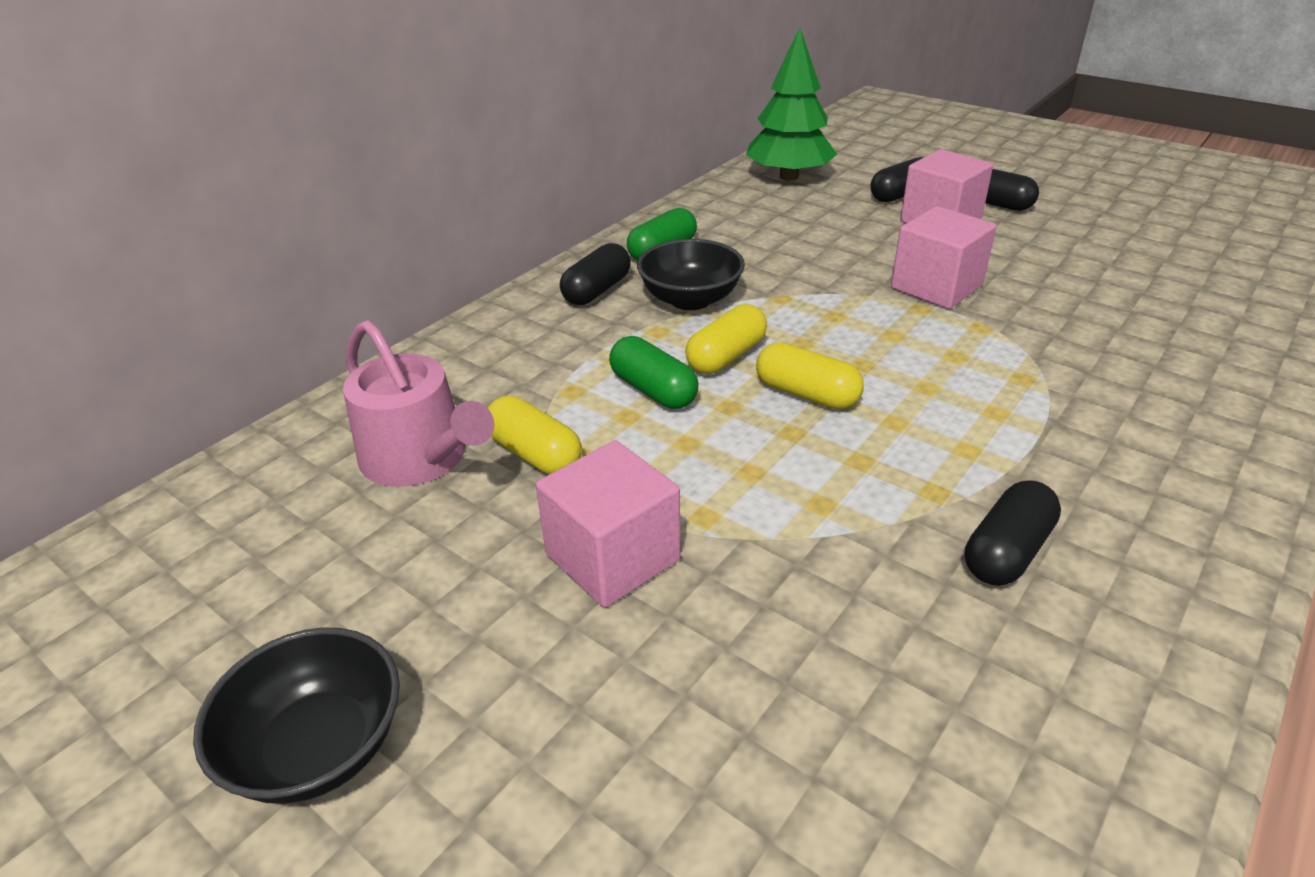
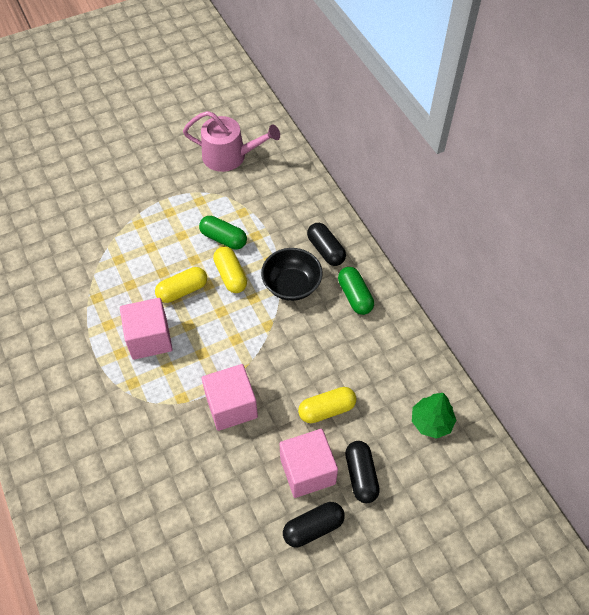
camera: 115 degrees right, 20 degrees up
(318, 747) = (121, 114): black bowl -> none
(421, 458) = (229, 156): pink watering can -> pink watering can turned 150 degrees counterclockwise
(535, 454) = (208, 188): yellow capsule -> yellow capsule (327, 410)
(612, 557) = (139, 192): pink cube -> pink cube (149, 338)
(653, 390) = (223, 239): green capsule -> green capsule turned 45 degrees clockwise
(788, 177) = (431, 422): green tree -> green tree, size x0.61
(1006, 552) = (56, 299): black capsule -> none

